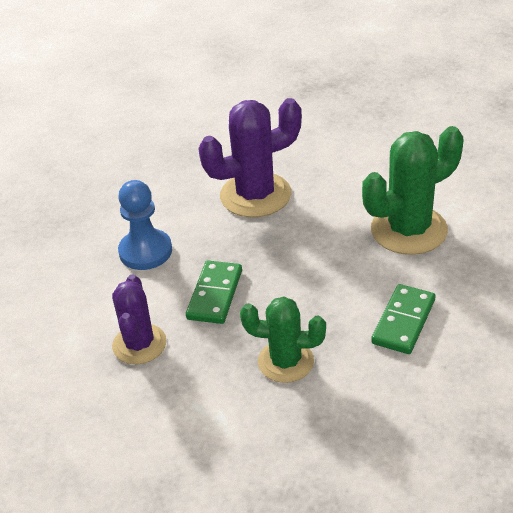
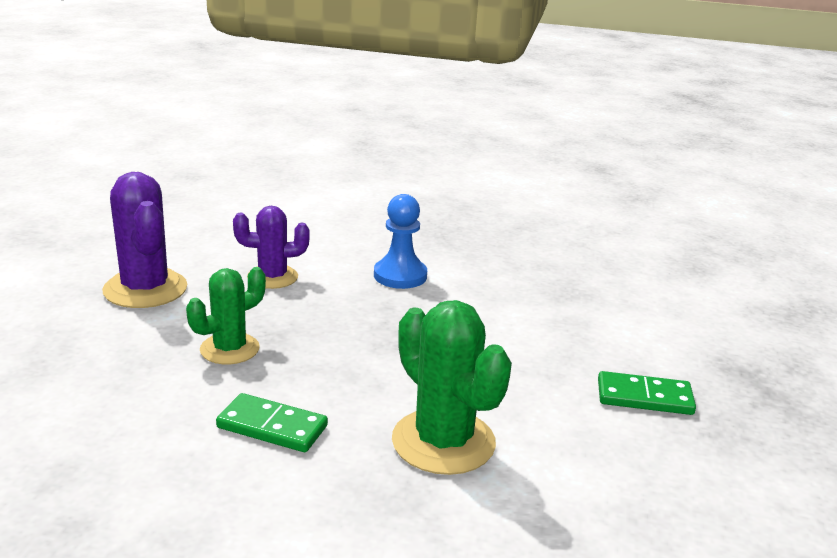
camera: 80 degrees right, 15 degrees down
(214, 294) = (334, 311): green domino -> green domino (644, 397)
(255, 195) = (499, 333): purple cactus -> purple cactus (145, 289)
(285, 361) = (229, 349): green cactus -> green cactus turned 45 degrees clockwise

